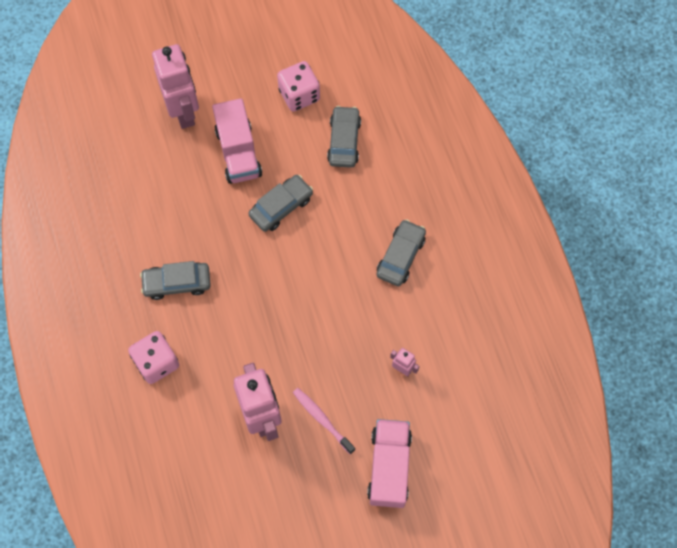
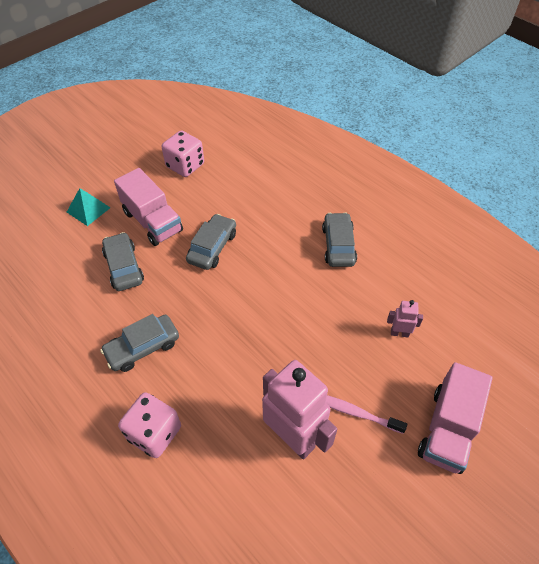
camera: 25 degrees left, 15 degrees down
(184, 112) = (88, 209): pink robot -> turquoise pyramid
(344, 141) = (240, 183): grey car -> grey car (124, 267)
(389, 467) = (447, 429): pink truck -> pink truck turned 135 degrees counterclockwise

